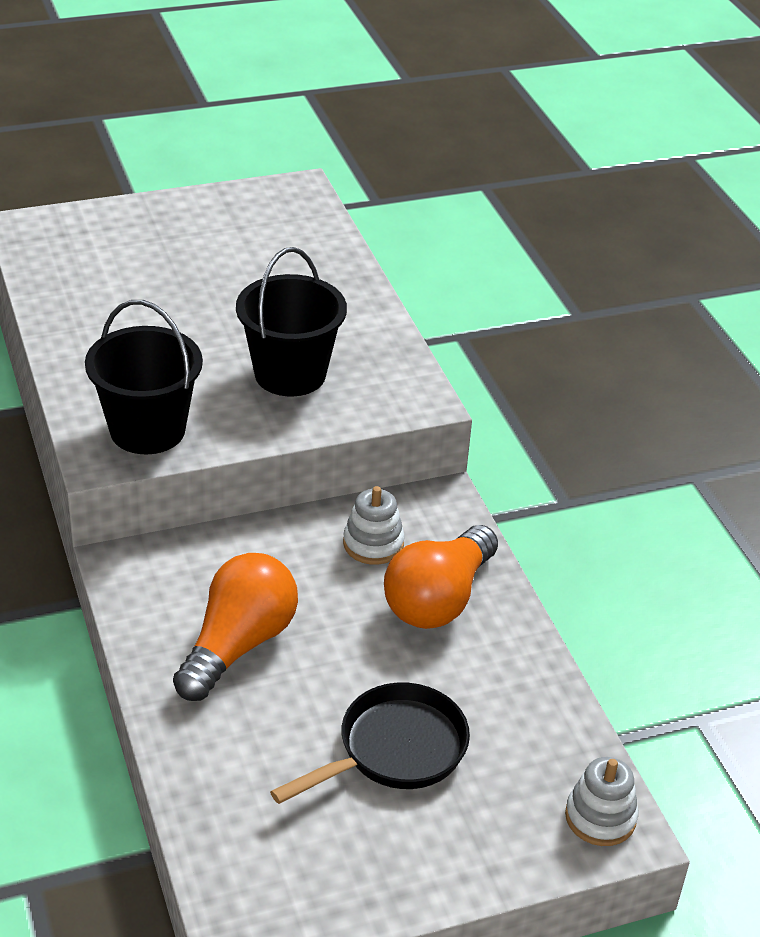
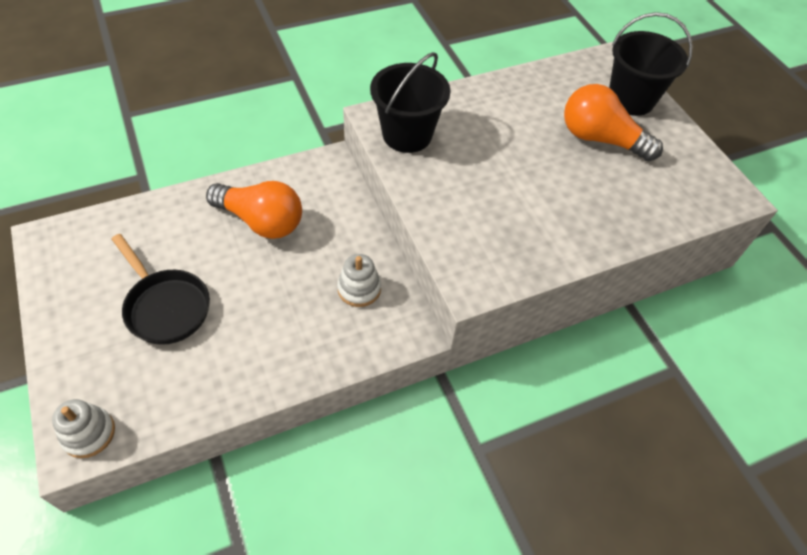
camera: 85 degrees right, 15 degrees up
(290, 374) = (484, 203): black bucket -> black bucket (630, 99)
(439, 599) = (305, 330): orange light bulb -> orange light bulb (600, 139)

